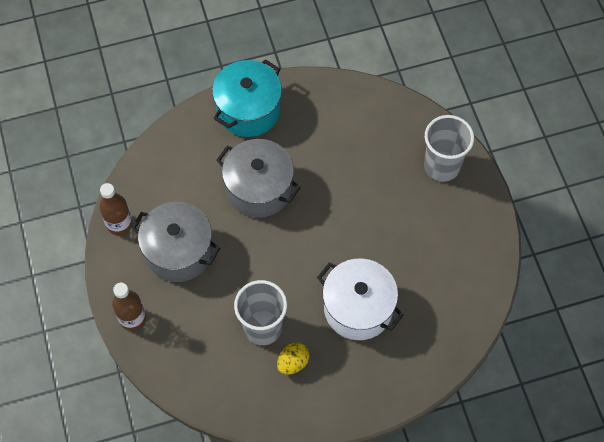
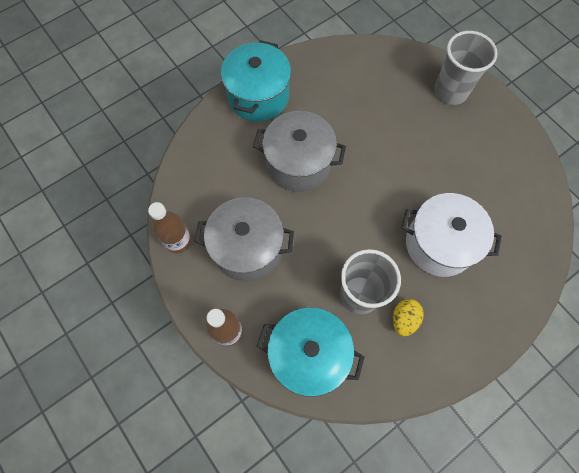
camera: 20 degrees left, 5 degrees up
(194, 362) = (308, 355): none -> turquoise pot

